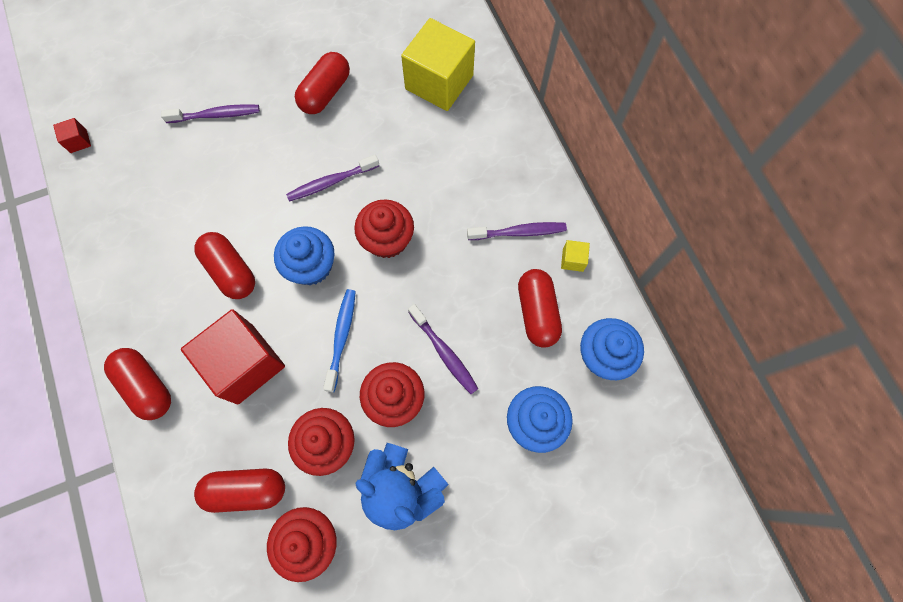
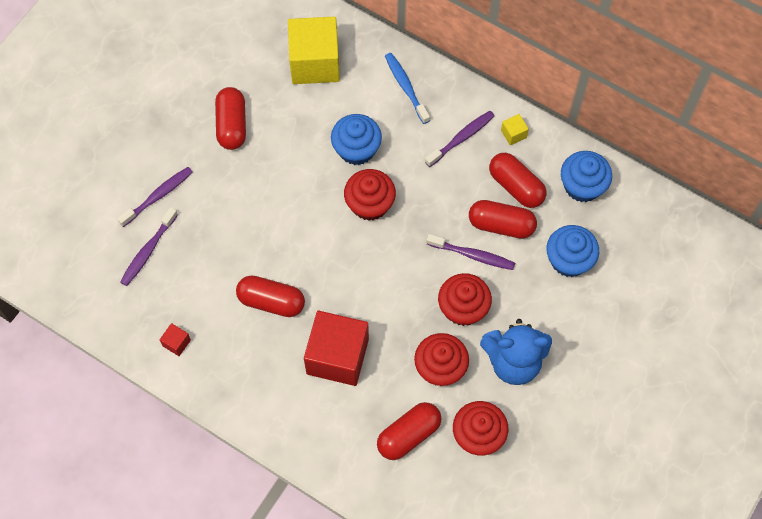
camera: 35 degrees left, 5 degrees down
(78, 141) = (62, 286): red cube -> red cube (176, 343)
(146, 386) = (278, 419): red capsule -> red capsule (501, 225)
(311, 266) = (329, 259): blue cupcake -> blue cupcake (356, 149)
(331, 182) = (293, 190): purple toothbrush -> purple toothbrush (148, 251)
(341, 337) = (392, 293): blue toothbrush -> blue toothbrush (406, 87)

